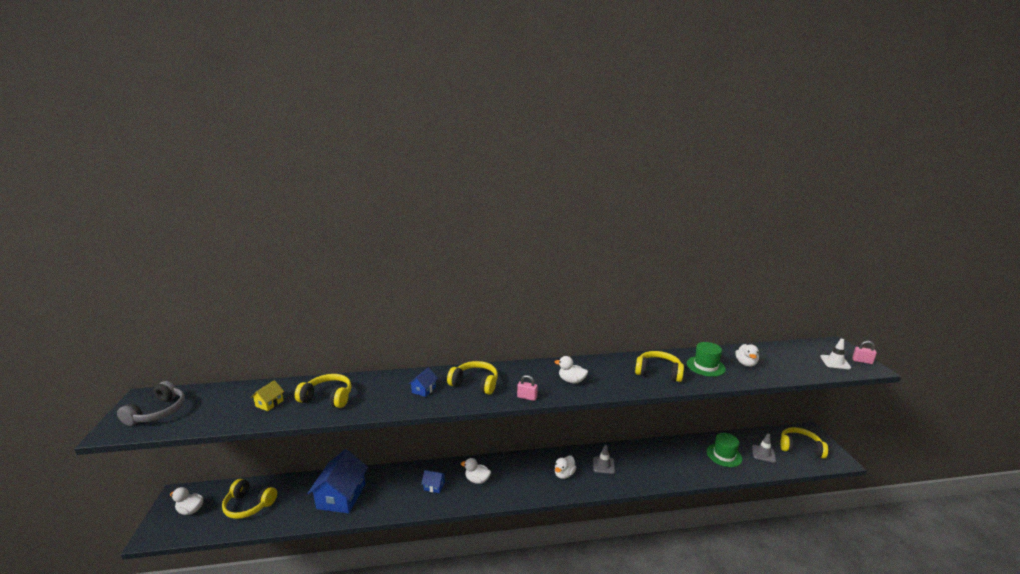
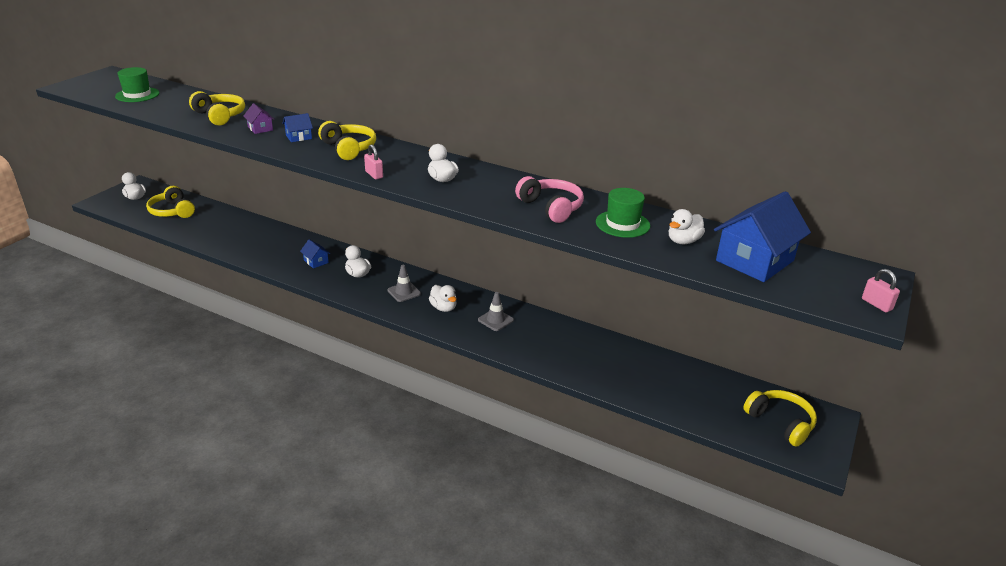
camera: 35 degrees right, 10 degrees up
(158, 412) = (105, 85): grey headphones -> none
(269, 403) = (176, 105): yellow house -> none
(341, 496) = (238, 235): blue house -> blue house (754, 260)
(381, 395) = (260, 128): none -> purple house
(564, 474) = (443, 308): white duck -> white duck turned 105 degrees counterclockwise
(658, 372) = (551, 207): yellow headphones -> pink headphones
(724, 455) = (655, 378): green hat -> green hat (137, 95)
(763, 453) = (713, 402): grey traffic cone -> grey traffic cone (404, 292)
(835, 362) = (826, 288): white traffic cone -> none

